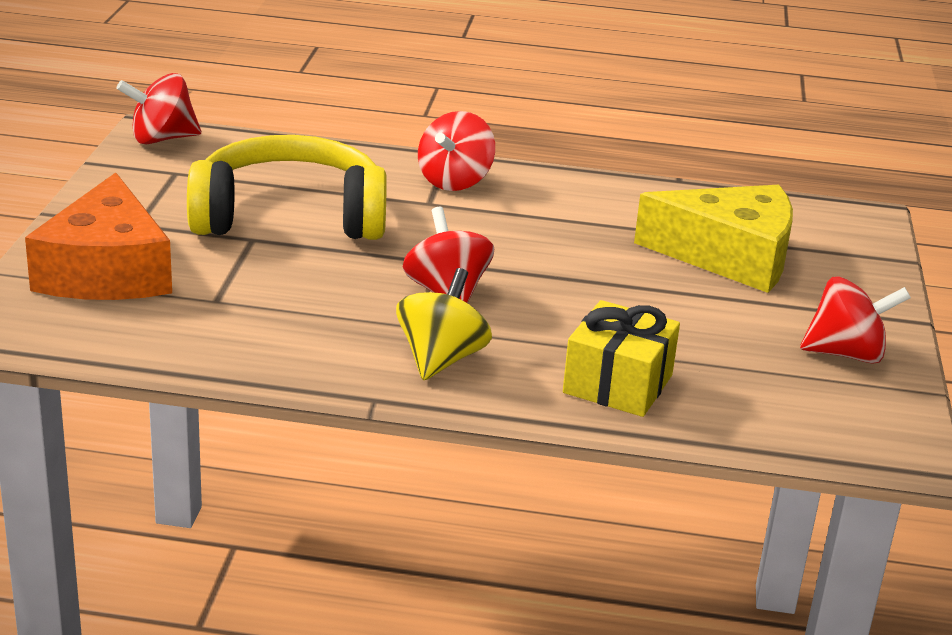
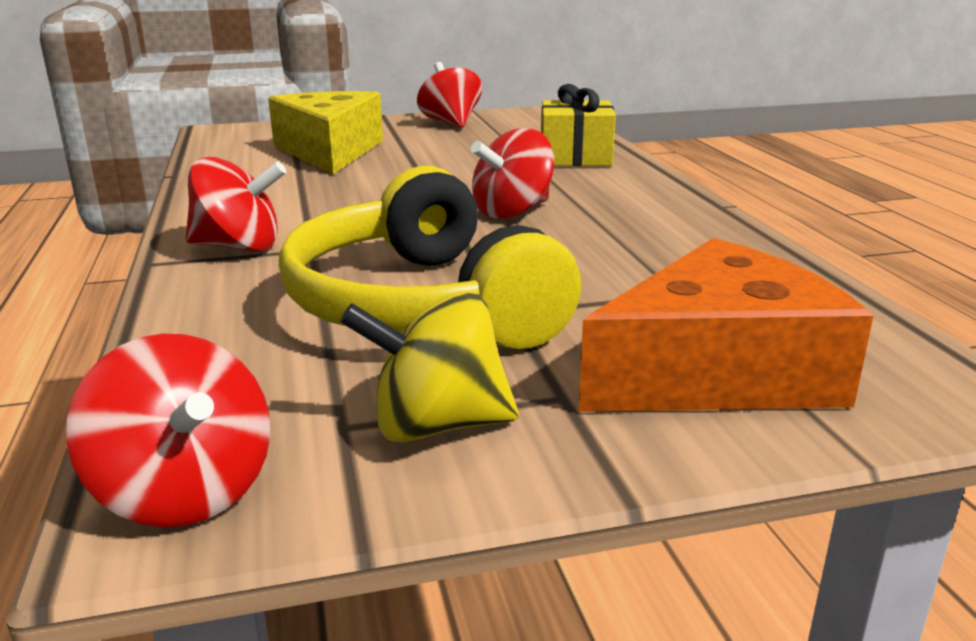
camera: 110 degrees left, 5 degrees down
(441, 359) = (626, 198): yellow spinning top -> yellow spinning top (436, 426)

